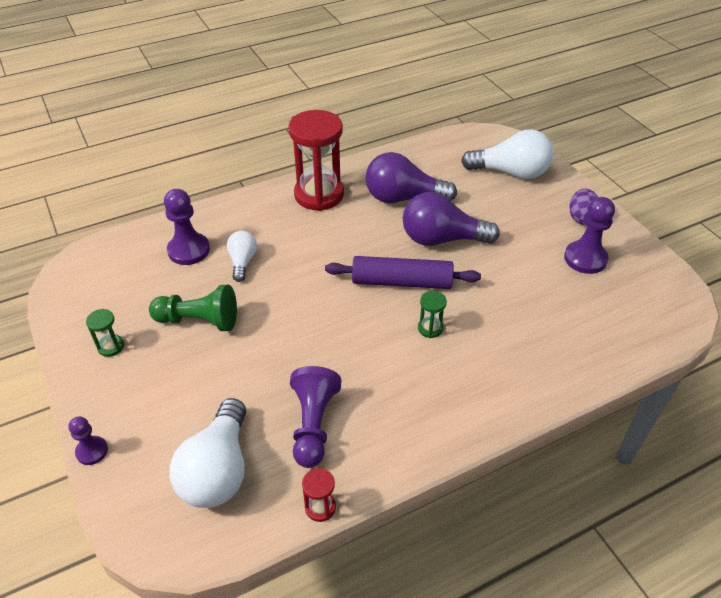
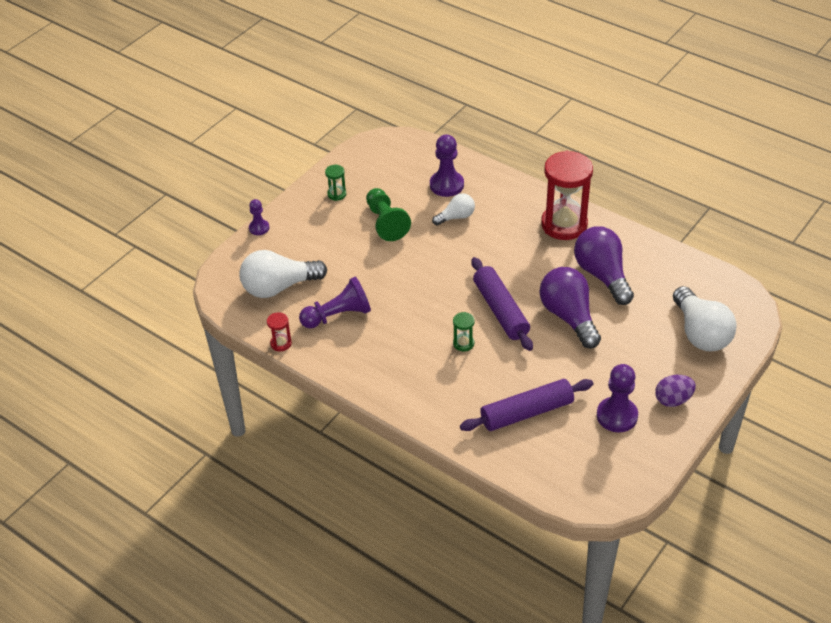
camera: 65 degrees right, 0 degrees up
(553, 318) = (527, 412): none -> purple rolling pin

